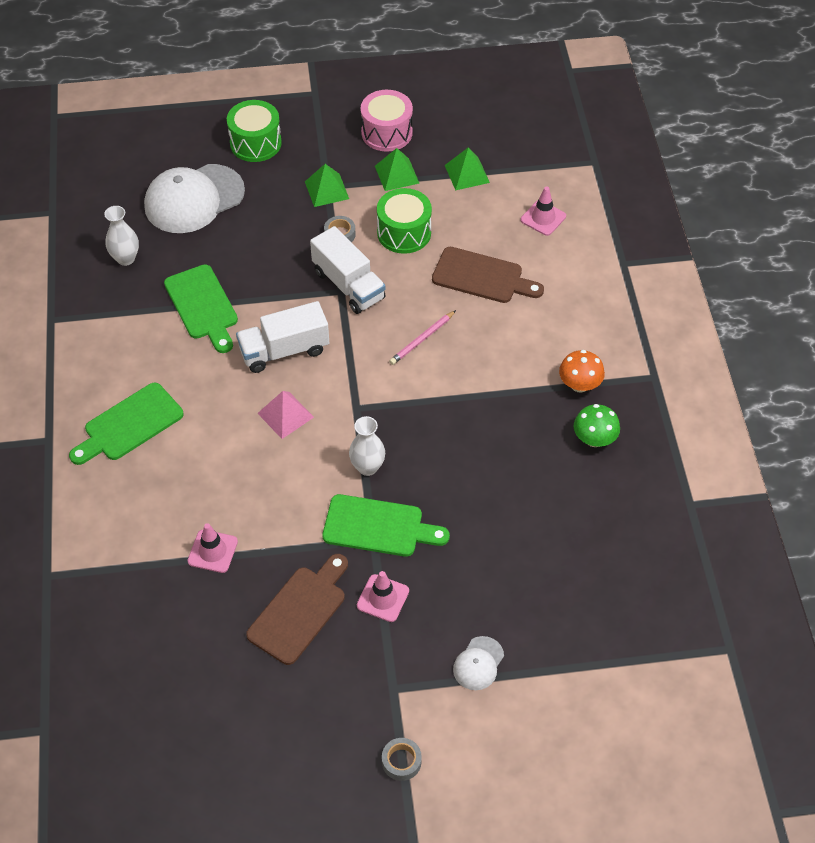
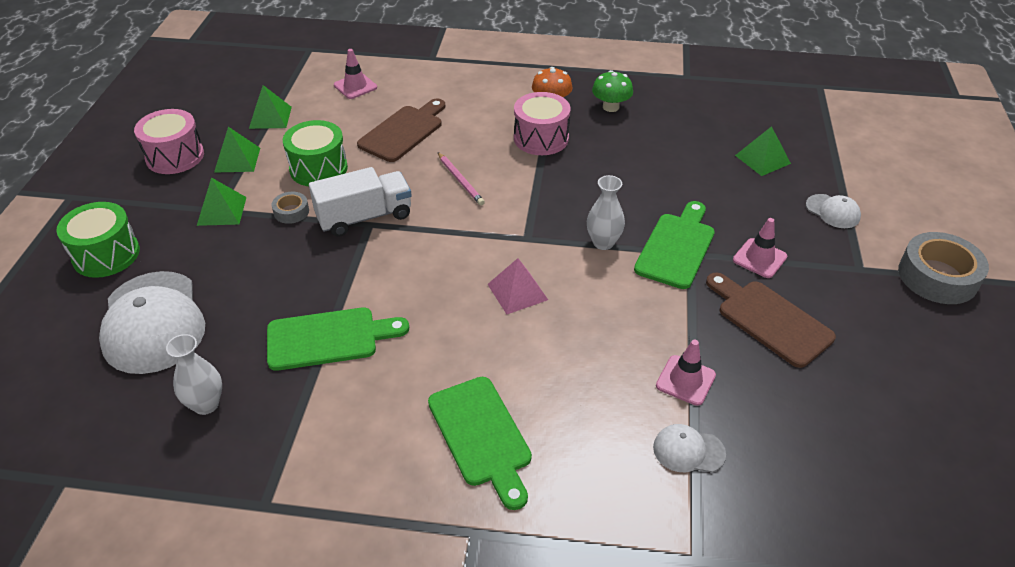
camera: 75 degrees left, 10 degrees down
(141, 560) = (688, 451): none -> white cap
(284, 350) = (429, 279): white truck -> none
(401, 761) = (937, 276): grey tape -> grey tape, size x2.00
(512, 388) = (541, 138): none -> pink drum
(549, 593) = (762, 159): none -> green pyramid

